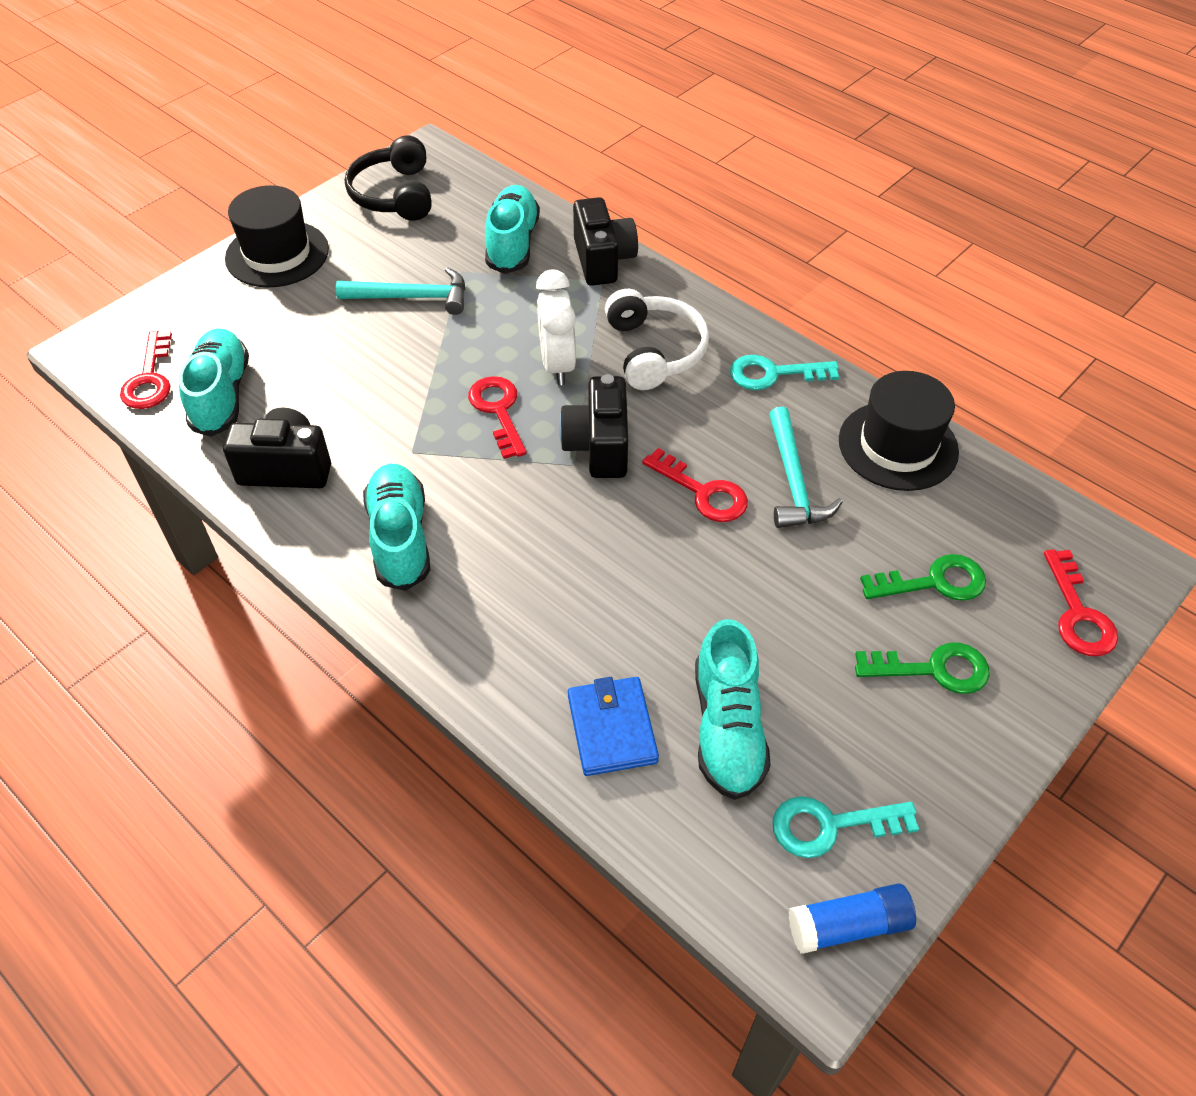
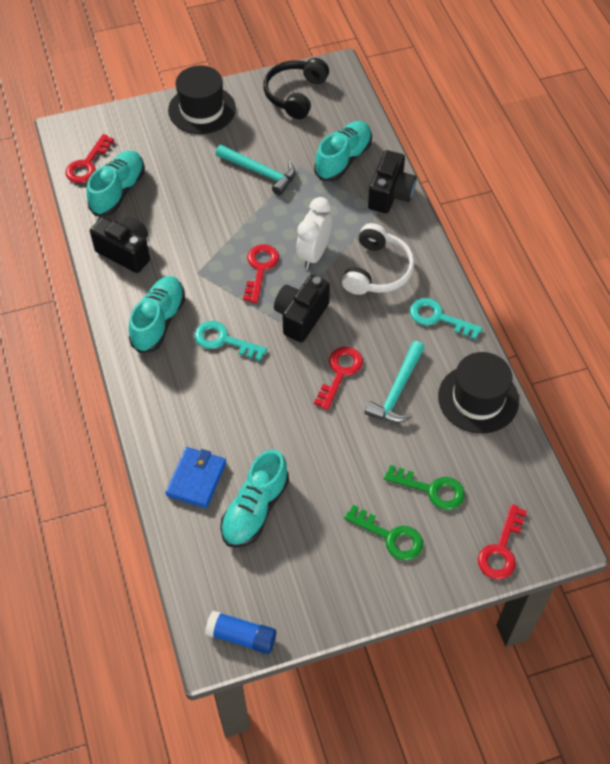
camera: 30 degrees right, 5 degrees up
(703, 492) = (340, 373): red key -> red key turned 135 degrees counterclockwise
(830, 825) = (270, 585): turquoise key -> turquoise key (223, 340)

